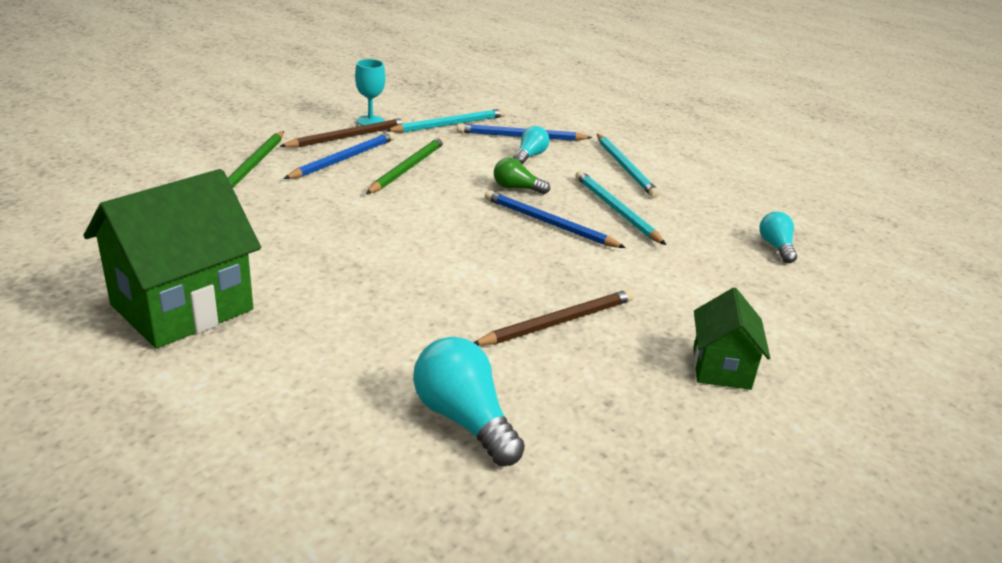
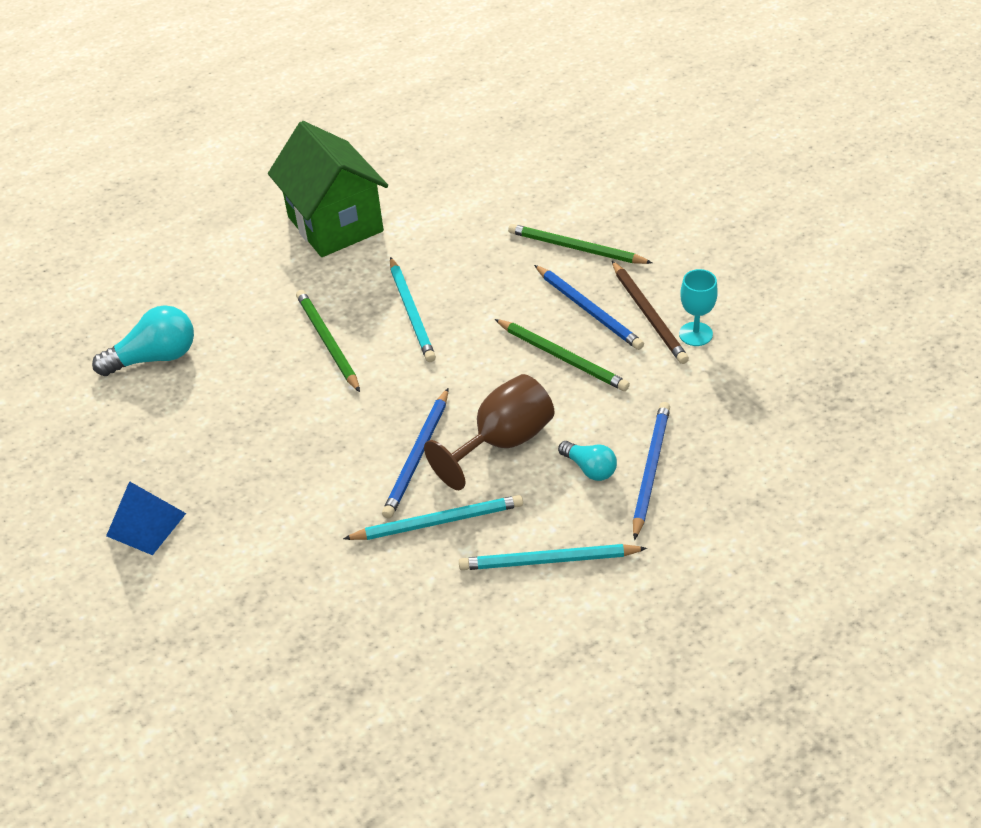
camera: 110 degrees right, 15 degrees up
(409, 287) = (328, 342): none -> green pencil
(449, 125) = (688, 403): turquoise pencil -> turquoise pencil (411, 312)
(517, 188) = (503, 442): green light bulb -> brown goblet
(549, 223) = (418, 455): blue pencil -> blue pencil turned 150 degrees clockwise
(558, 322) = (247, 429): brown pencil -> none
(721, 368) = (146, 524): green house -> blue pyramid
(776, 247) = (322, 654): turquoise light bulb -> none

